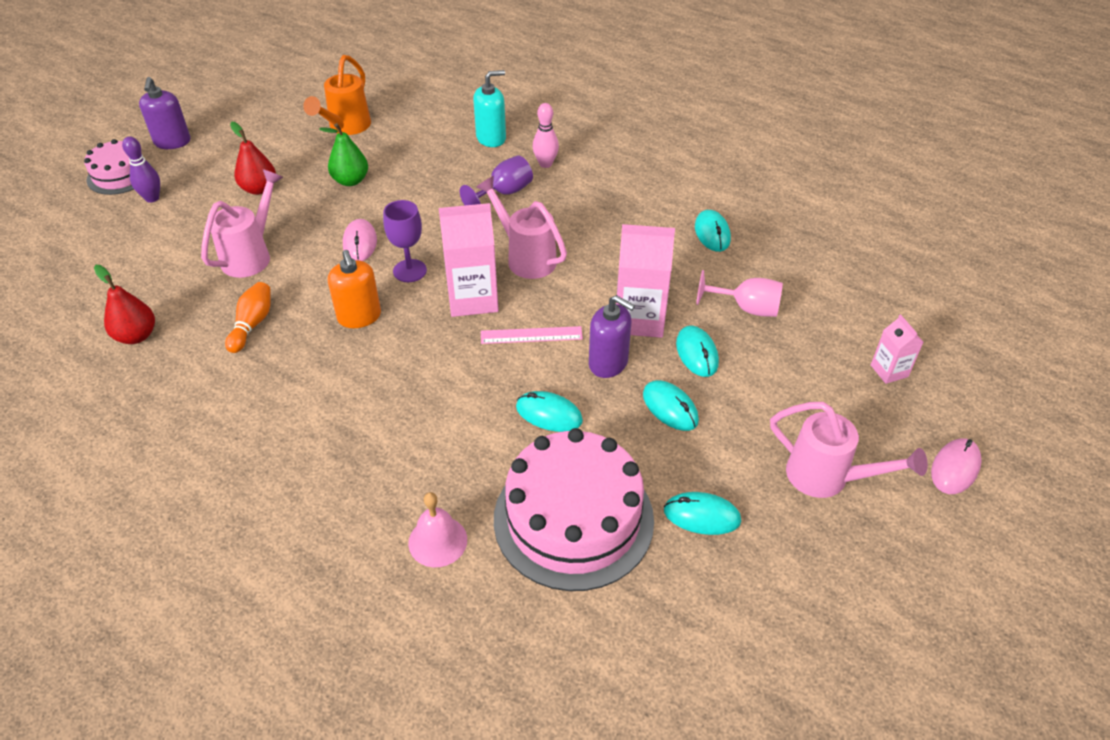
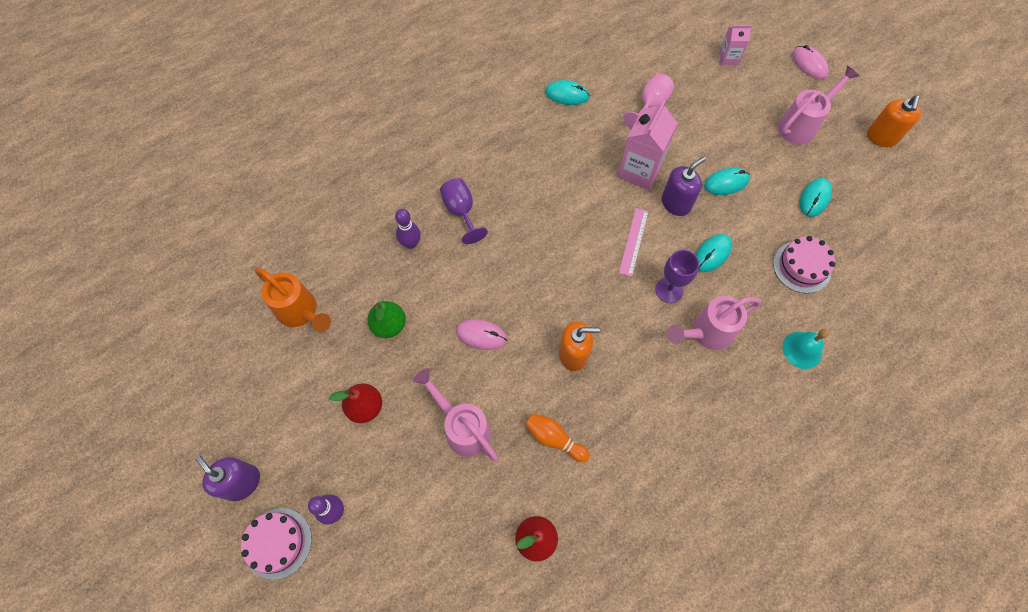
camera: 70 degrees left, 20 degrees up
(172, 142) = (242, 482): purple soap dispenser -> purple soap dispenser turned 150 degrees counterclockwise
(409, 271) = (532, 305): purple goblet -> purple goblet (669, 290)
(437, 541) = (802, 350): pink bell -> turquoise bell
(449, 170) = (411, 243): none -> purple bowling pin
(472, 298) = (581, 269): pink carton -> none
(491, 138) = (379, 199): turquoise soap dispenser -> none
(525, 257) = (547, 220): pink watering can -> pink watering can (706, 333)
(545, 164) = (435, 170): pink bowling pin -> none
(573, 519) = (801, 267): pink cake -> pink cake, size x0.55
(697, 353) = (683, 150): turquoise mouse -> none
(878, 592) = (881, 137): none -> orange soap dispenser

